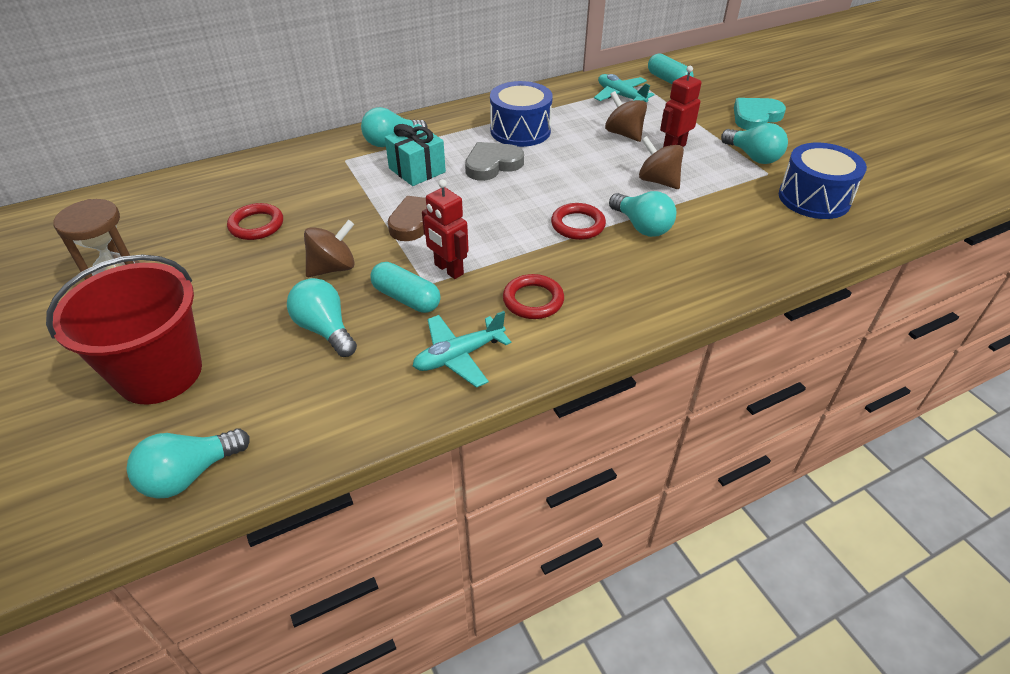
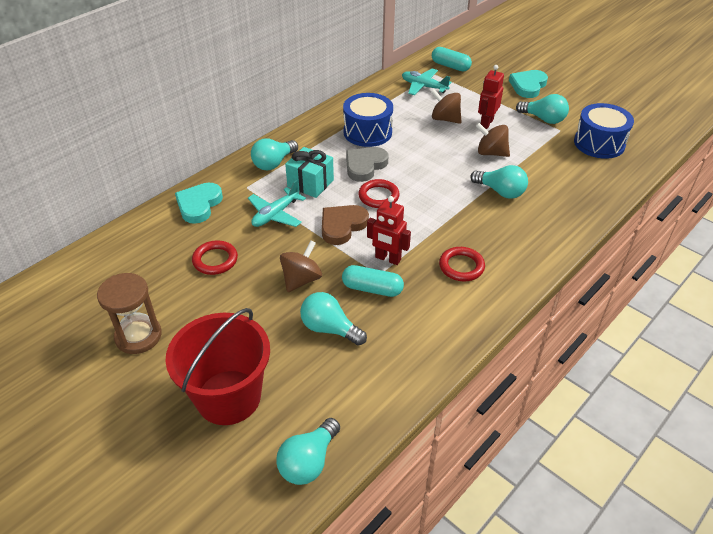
camera: 20 degrees left, 0 degrees up
(282, 167) = (199, 205): none -> turquoise heart
(459, 356) = (437, 321): turquoise plane -> turquoise plane (275, 214)
(578, 225) = (456, 201): red ring -> red ring (378, 196)

